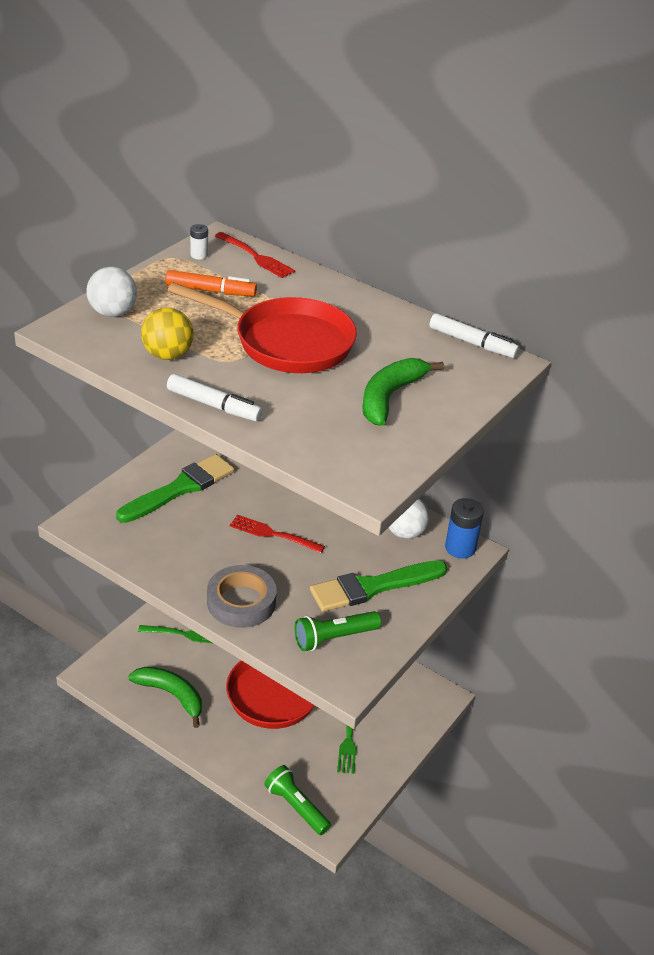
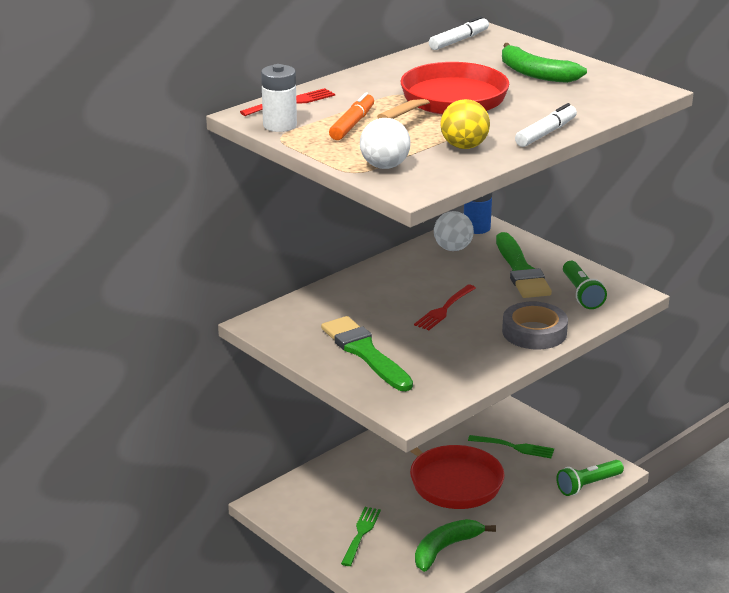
camera: 75 degrees left, 10 degrees down
(199, 255) = (280, 125): white battery -> white battery, size x1.84

